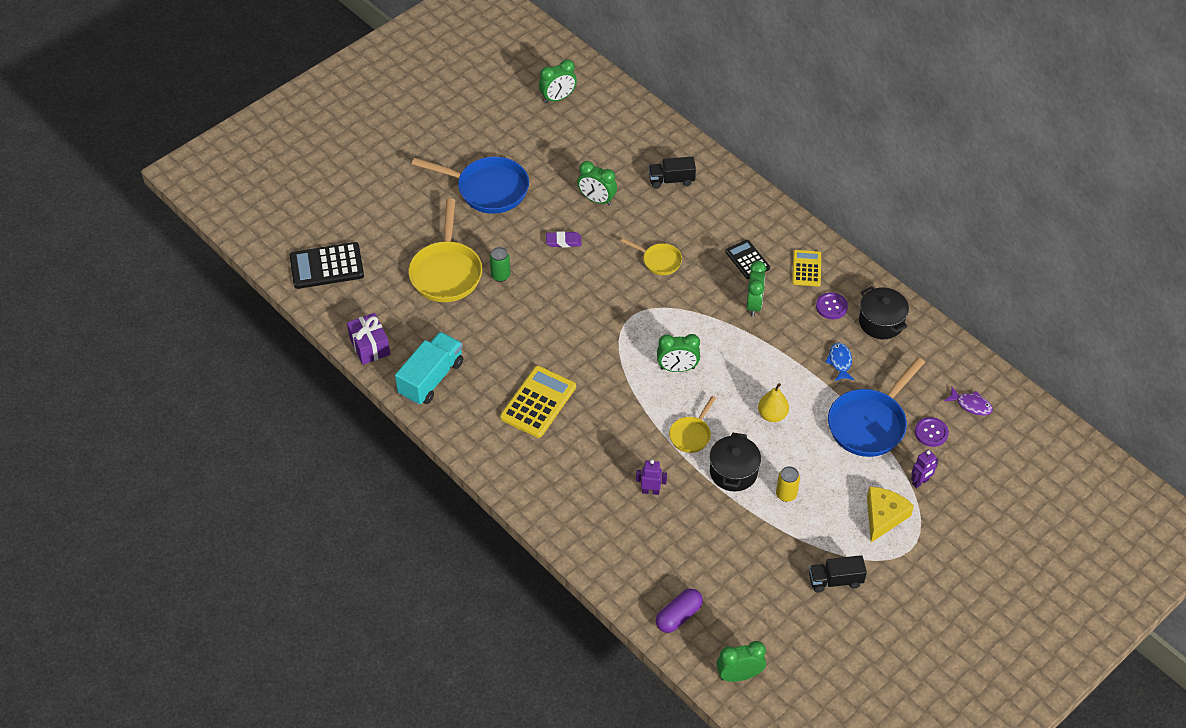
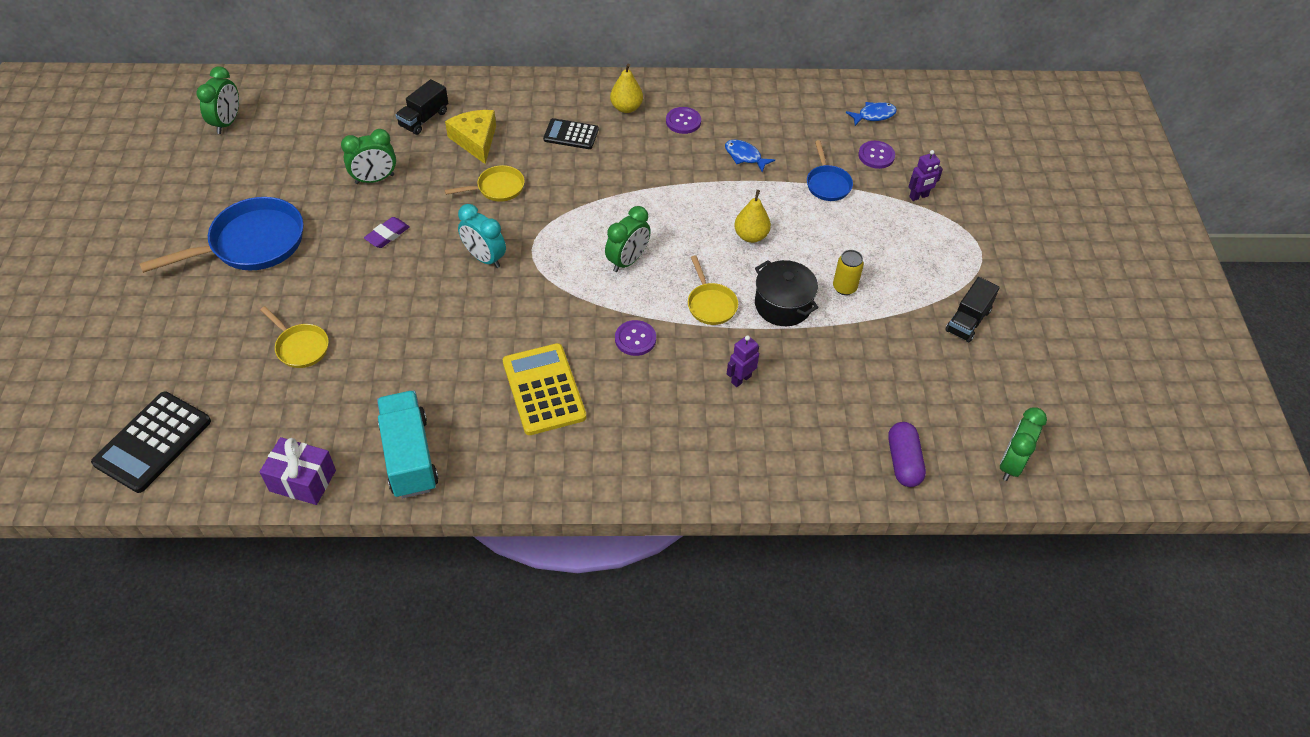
camera: 50 degrees left, 0 degrees up
(446, 272) = (300, 347): yellow pan -> yellow pan, size x0.53
(500, 275) = (362, 308): green can -> none
(599, 299) = (484, 258): none -> turquoise clock
(622, 417) = (635, 339): none -> purple button
(754, 304) = (622, 164): green clock -> none
(806, 268) = (626, 108): yellow calculator -> yellow pear
(869, 424) = (827, 184): blue pan -> blue pan, size x0.53
(881, 322) = (734, 106): black pot -> none
(883, 516) = (931, 243): yellow cheese -> yellow cheese (475, 140)
(920, 482) = (919, 196): purple robot -> purple robot turned 60 degrees clockwise
(971, 405) = (874, 115): purple fish -> blue fish

